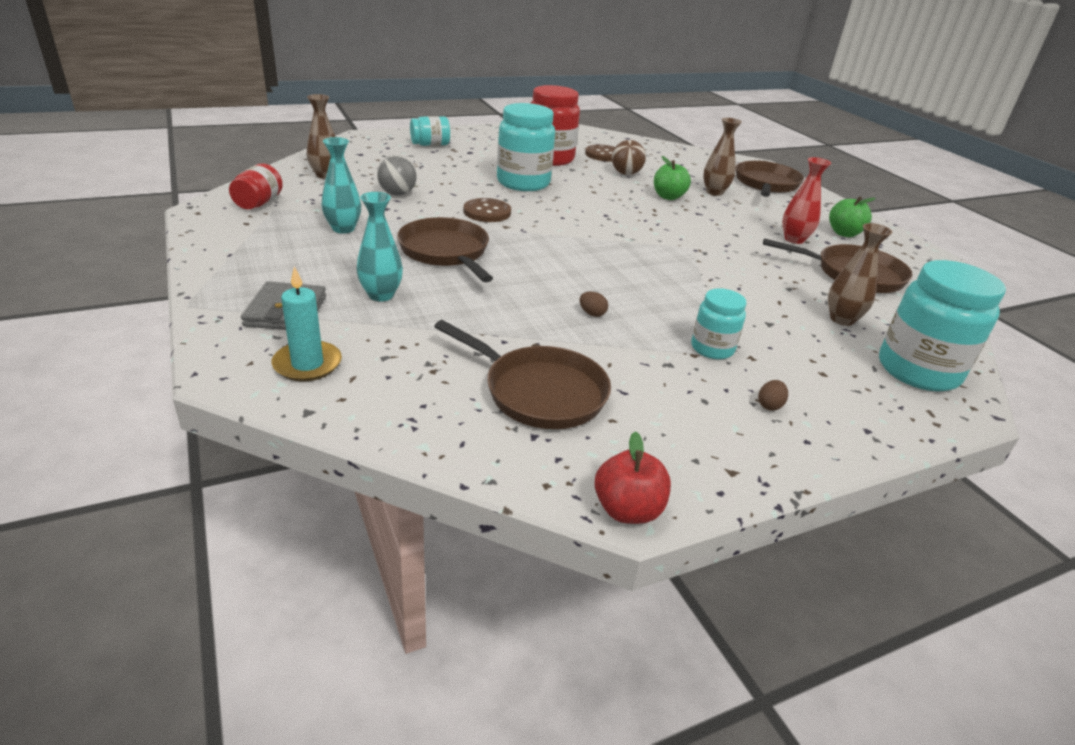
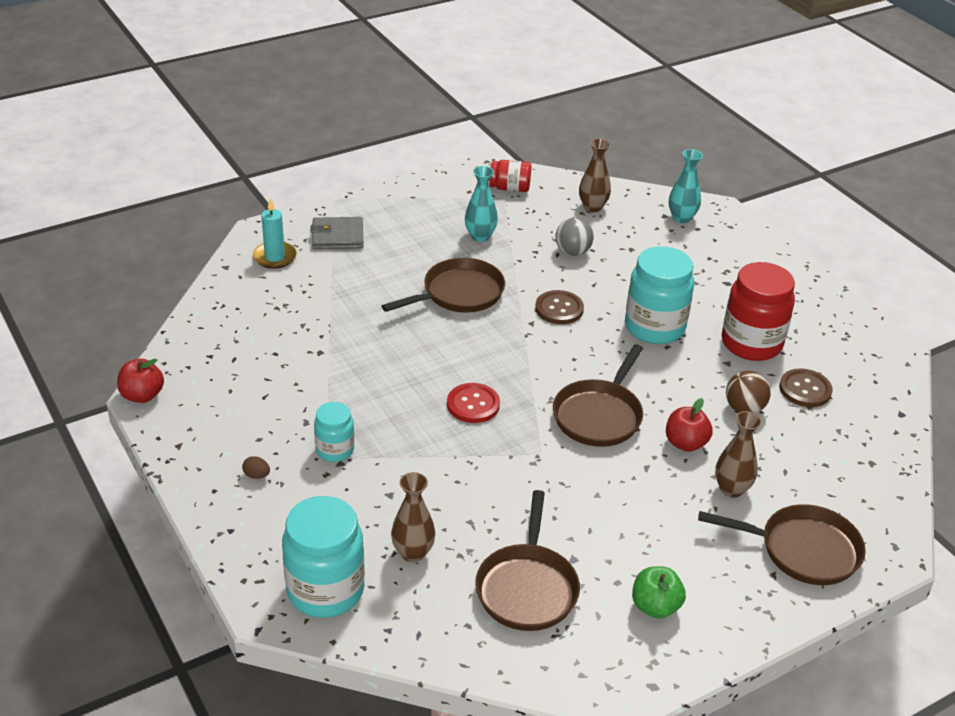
camera: 85 degrees right, 5 degrees up
(381, 295) = (372, 271): turquoise vase -> turquoise vase (681, 218)
(430, 144) = (729, 254): turquoise jar -> none
(539, 392) = (258, 355): brown pan -> brown pan (599, 415)
(592, 314) = (375, 380): brown egg -> none
(629, 267) = (473, 404): none -> red button
(668, 197) = (685, 443): green apple -> red apple
(794, 239) = (608, 548): red vase -> none

